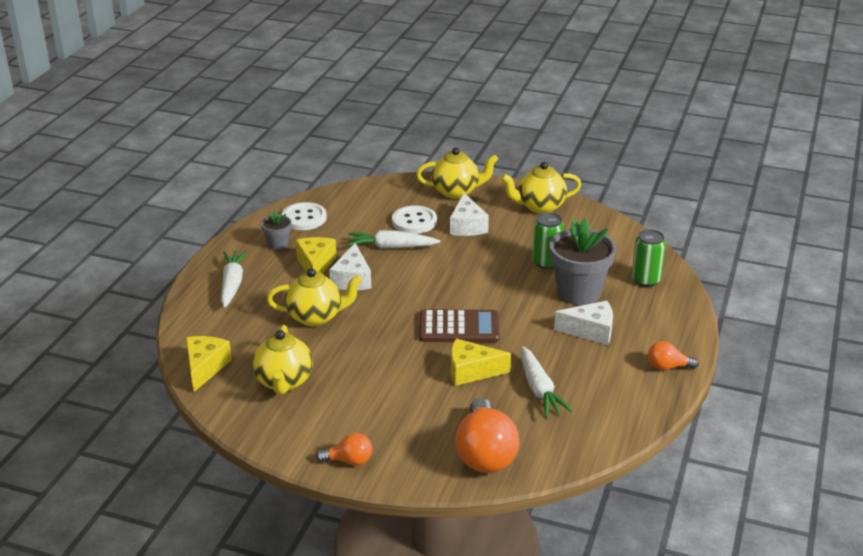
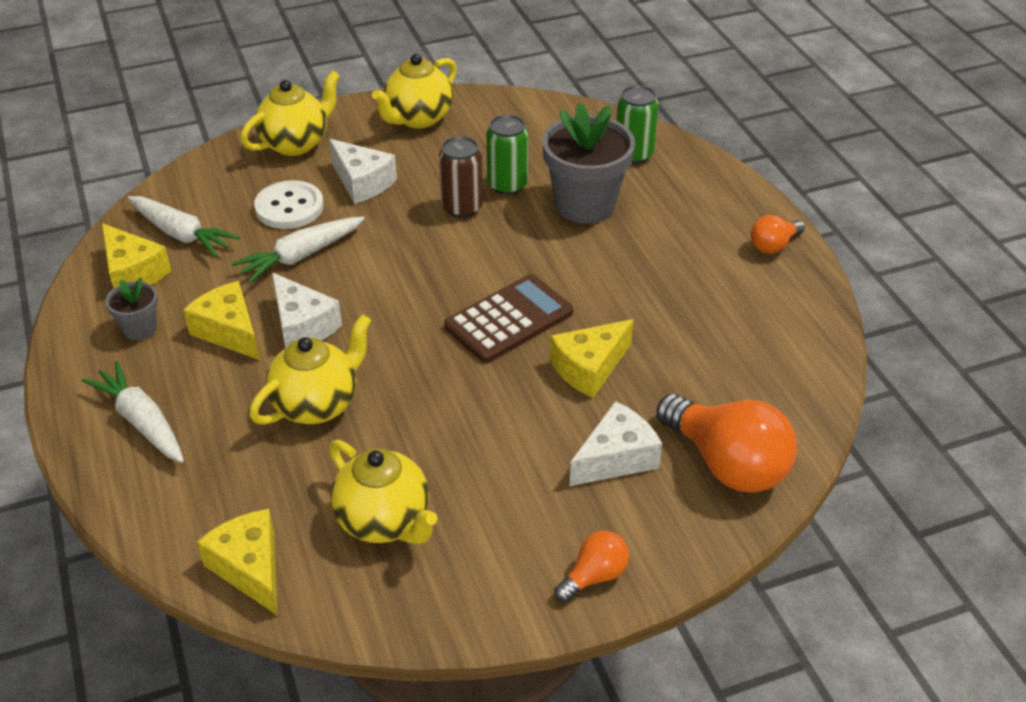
camera: 40 degrees left, 10 degrees up
(304, 218) = (133, 273): white button -> yellow cheese
(505, 262) = (462, 207): none -> brown can
(539, 390) = (686, 347): white carrot -> white carrot (181, 234)
(590, 331) = (652, 245): white cheese -> white cheese (616, 458)

